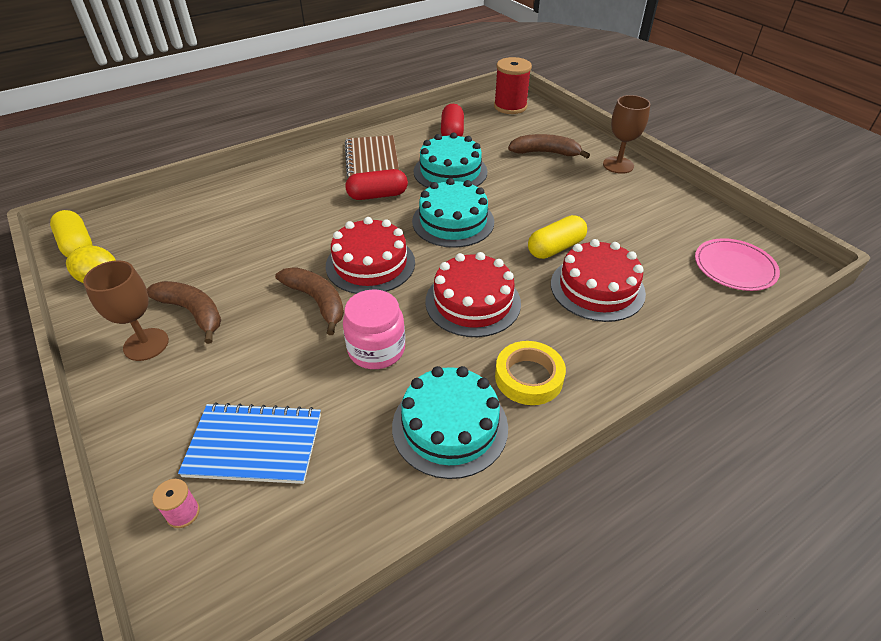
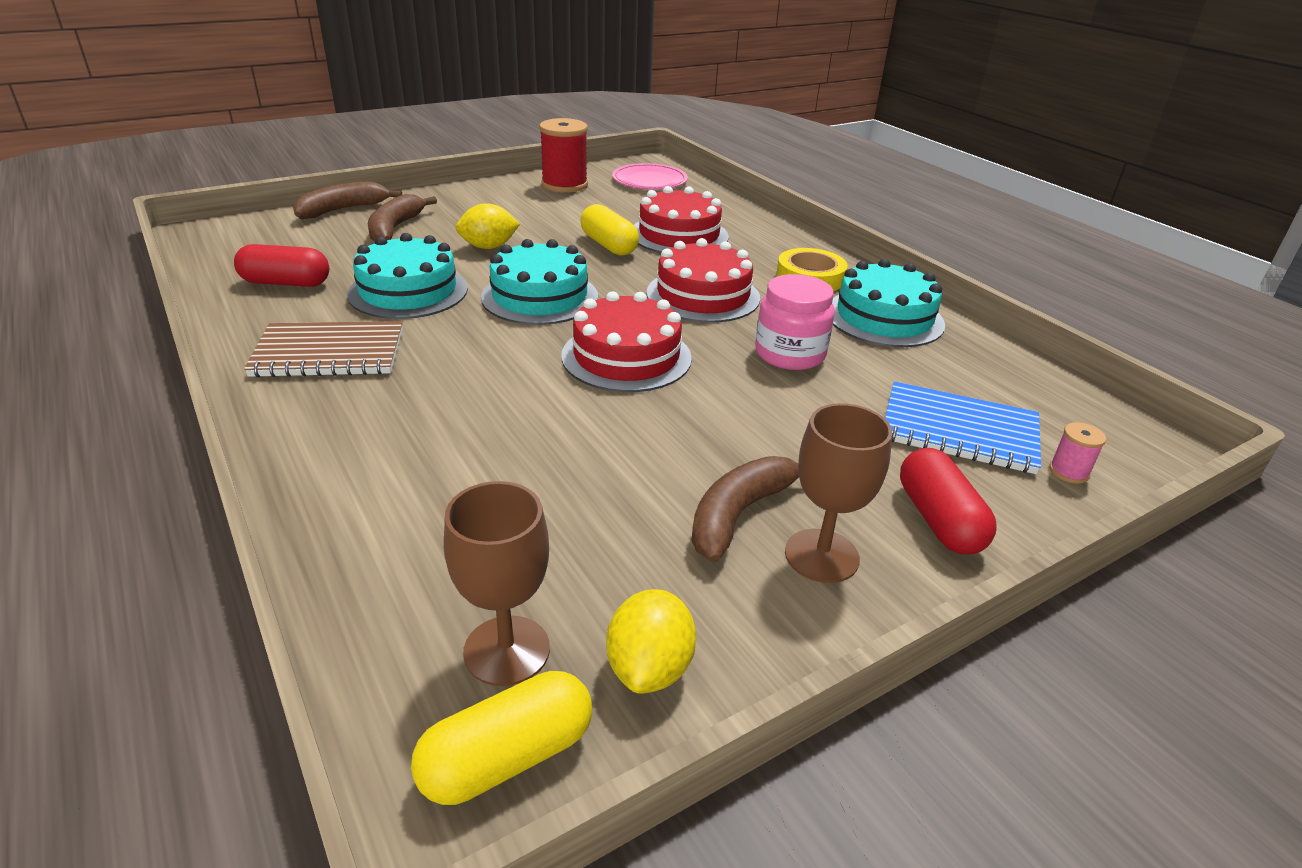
camera: 90 degrees left, 10 degrees down
(254, 445) = (959, 430): blue notebook -> blue notebook turned 75 degrees counterclockwise
(317, 301) = (707, 397): brown banana -> brown banana (343, 210)
(377, 195) = (449, 349): red capsule -> red capsule (938, 520)
(510, 106) = (235, 236): red spool -> red spool (564, 185)
(529, 192) = (488, 247): none -> yellow lemon
(618, 165) = (450, 196): brown goblet -> brown goblet (507, 650)

